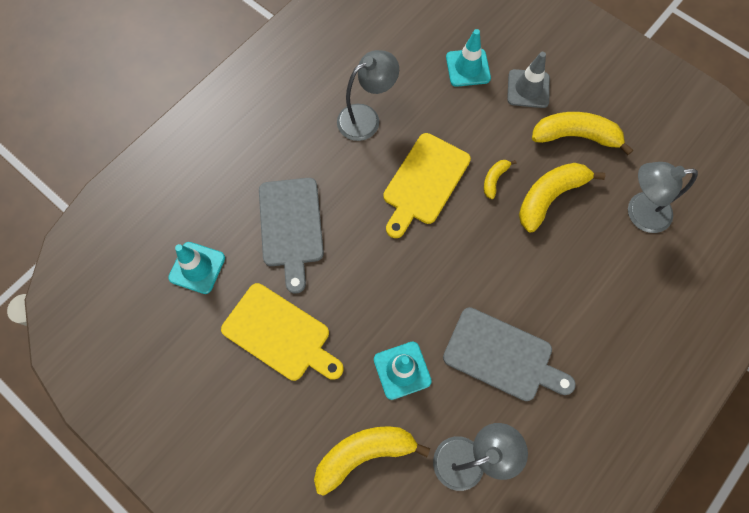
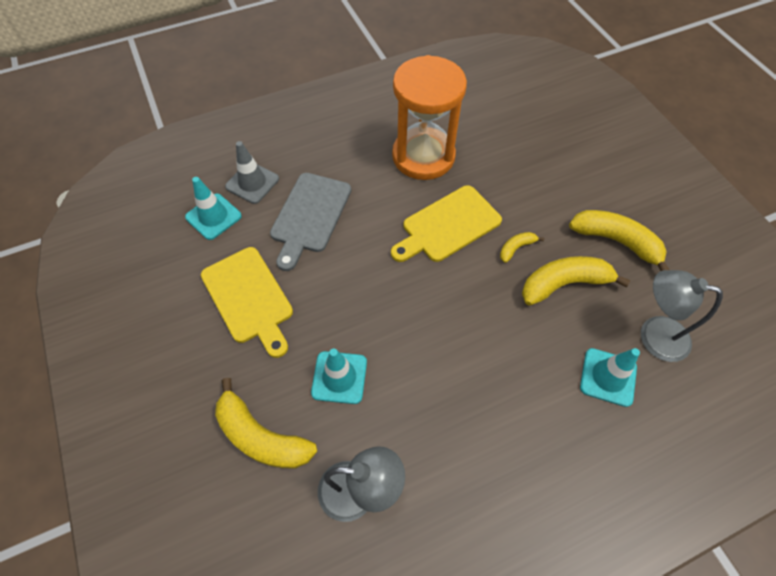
camera: 25 degrees right, 10 degrees down
(364, 453) = (261, 437): yellow banana -> yellow banana turned 150 degrees counterclockwise
(366, 118) = (423, 156): grey lamp -> orange hourglass
(468, 68) = (537, 149): turquoise traffic cone -> turquoise traffic cone (608, 377)
(502, 356) = (444, 408): grey cutting board -> none
(528, 89) = (587, 185): grey traffic cone -> grey traffic cone (252, 183)

